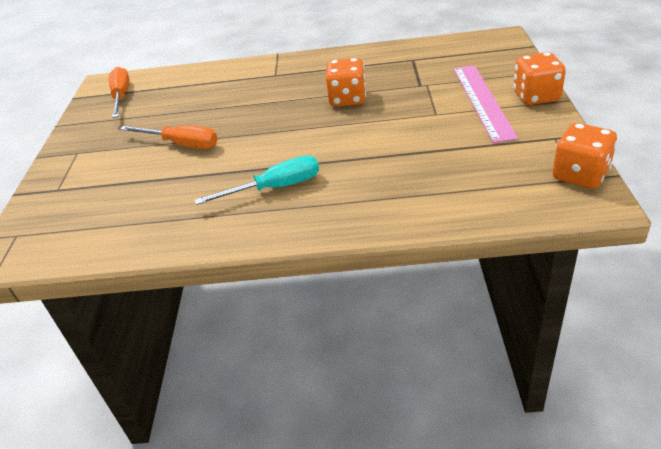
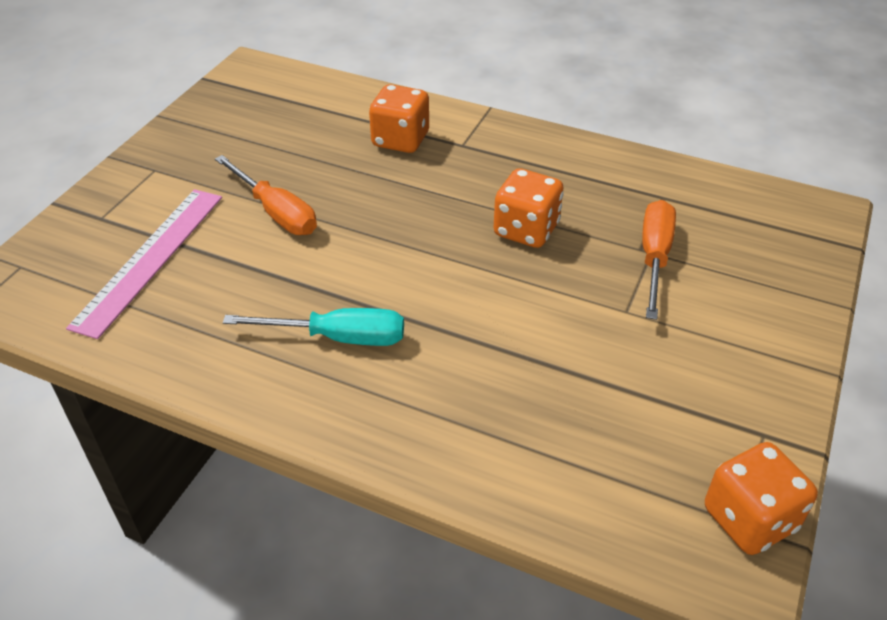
camera: 20 degrees right, 5 degrees up
(121, 96) = (257, 100): orange screwdriver -> orange screwdriver (654, 257)
(482, 101) = (708, 318): pink ruler -> pink ruler (150, 259)
(536, 96) = (792, 346): orange dice -> orange dice (400, 140)

